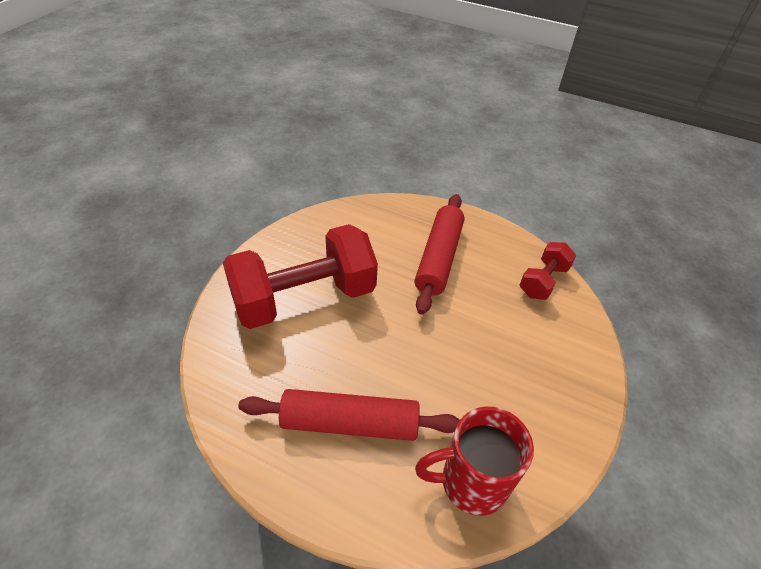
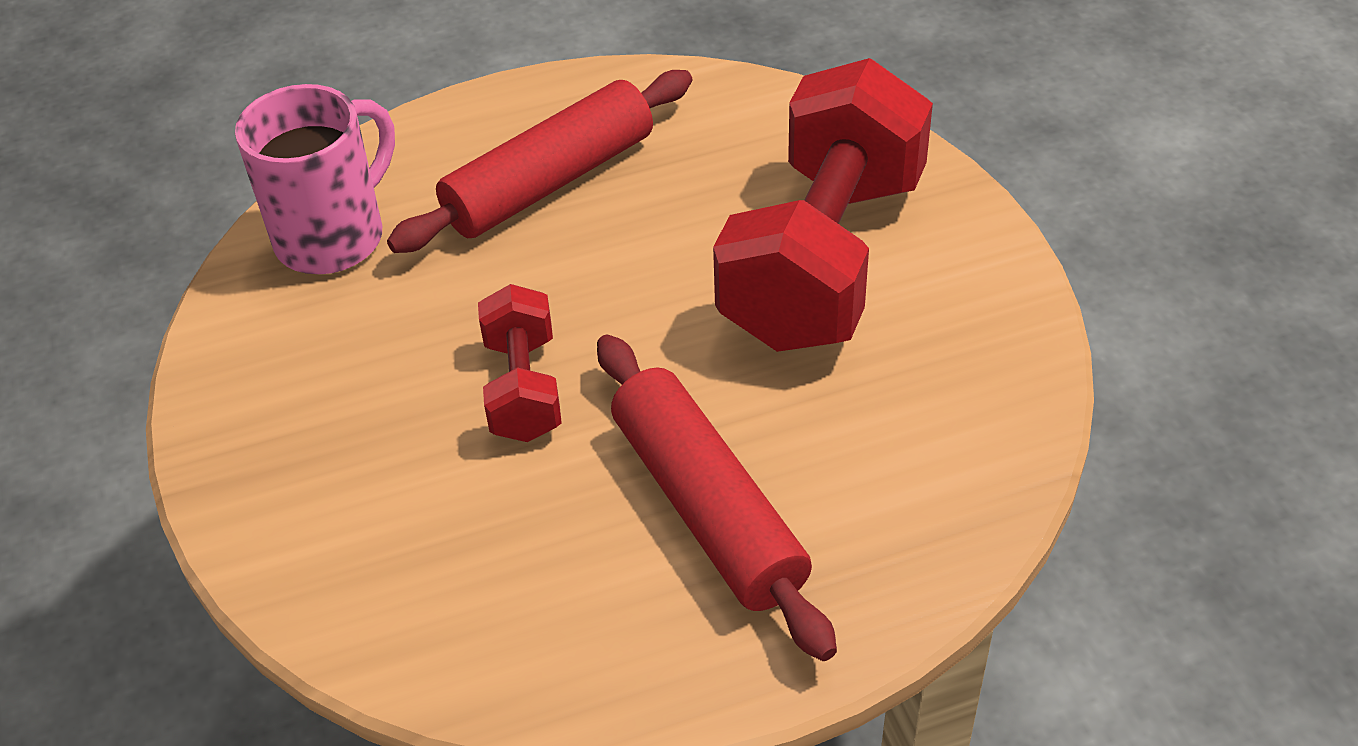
camera: 140 degrees right, 0 degrees up
(471, 482) = (333, 236): red mug -> pink mug
(543, 281) = (457, 632): red dumbbell -> red dumbbell (523, 388)

